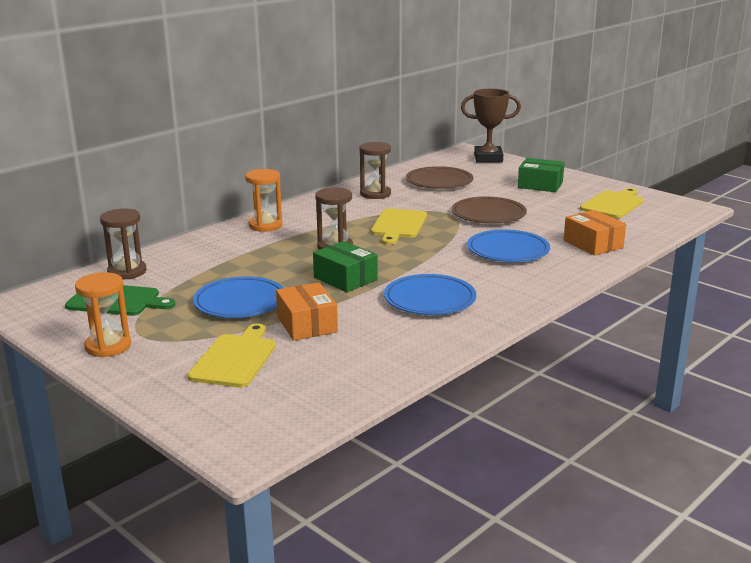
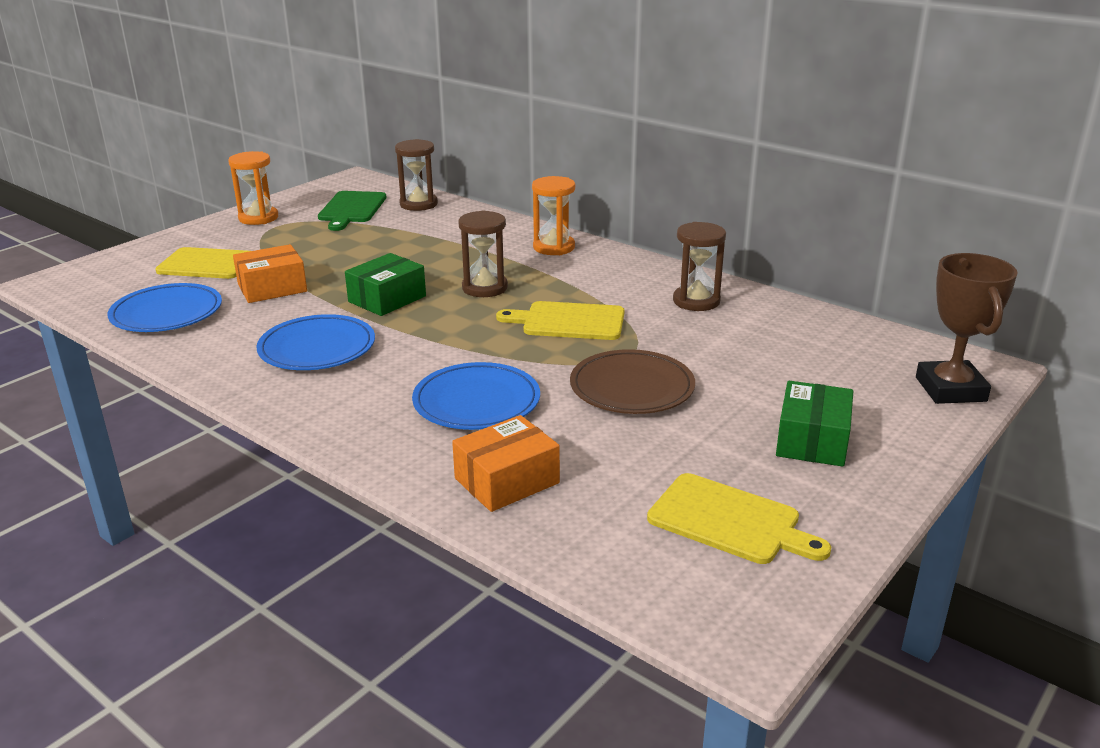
camera: 85 degrees right, 5 degrees up
(240, 302) = (335, 255): blue plate -> blue plate (167, 313)
(439, 181) = (780, 346): brown plate -> none

